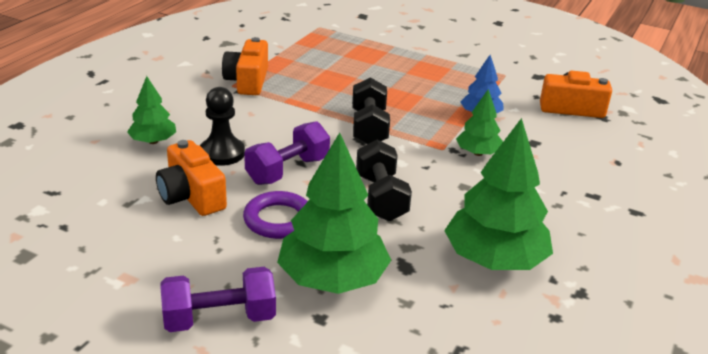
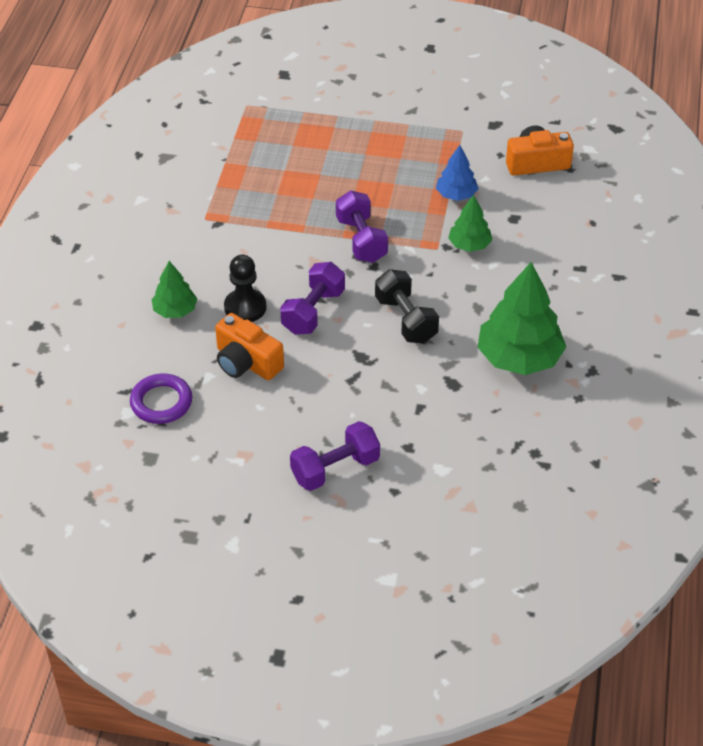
camera: 15 degrees left, 15 degrees up
(247, 81) = (217, 208): orange camera -> none
(278, 220) = (332, 366): purple ring -> purple ring (161, 402)
(333, 279) = (402, 411): green tree -> none
(369, 128) = (361, 240): black dumbbell -> purple dumbbell

